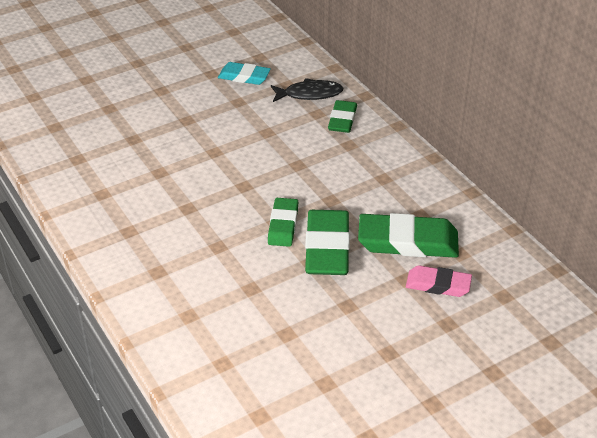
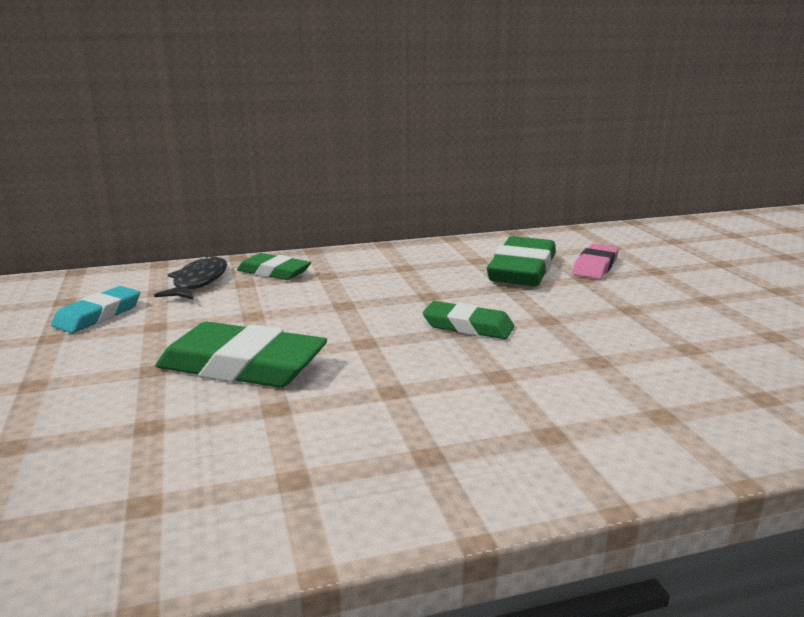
camera: 75 degrees left, 20 degrees down
(327, 248) = (522, 307): green eraser -> green eraser (242, 366)

